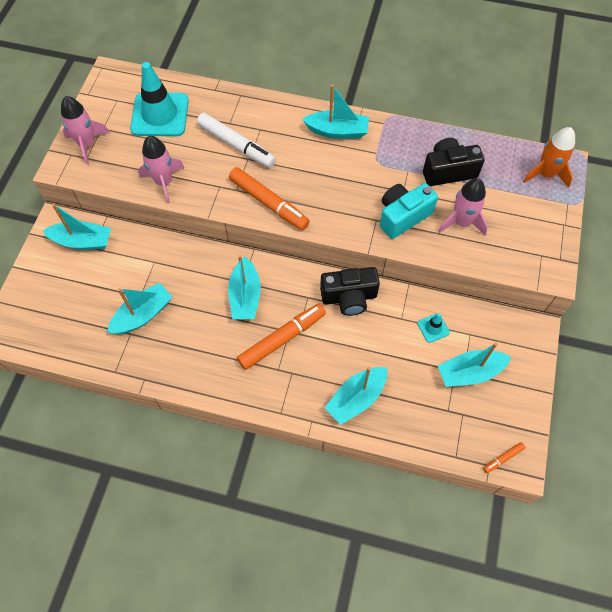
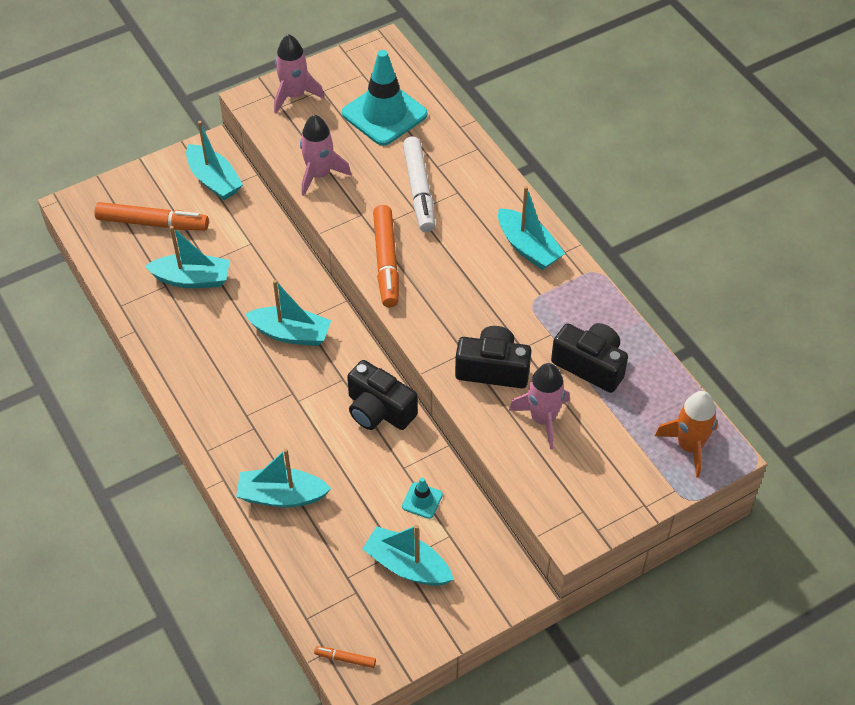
camera: 45 degrees right, 10 degrees down
(245, 296) = (291, 333): turquoise boat -> turquoise boat turned 120 degrees counterclockwise
(282, 339) = (279, 394): orange marker -> orange marker (152, 223)
(403, 216) = (493, 369): turquoise camera -> black camera

